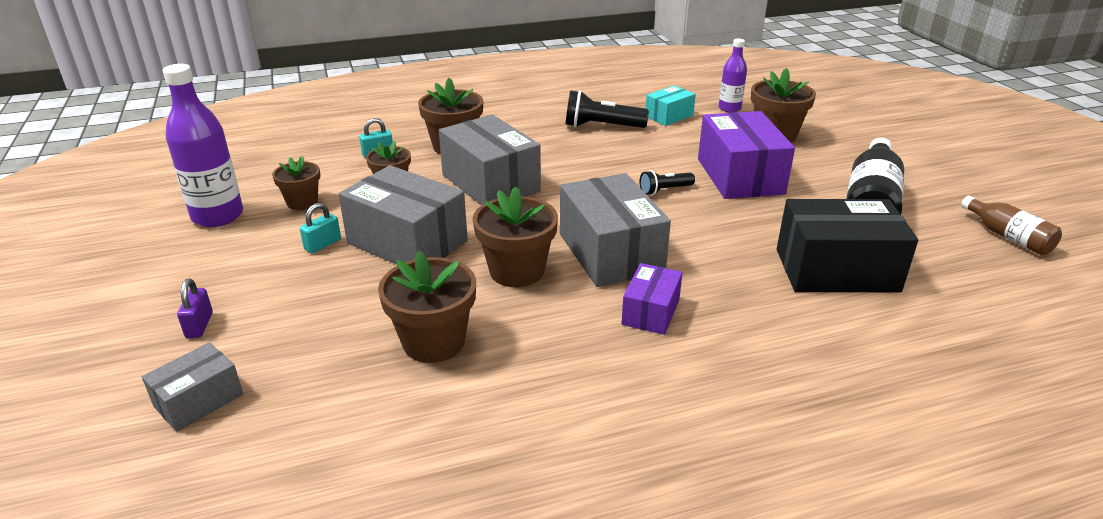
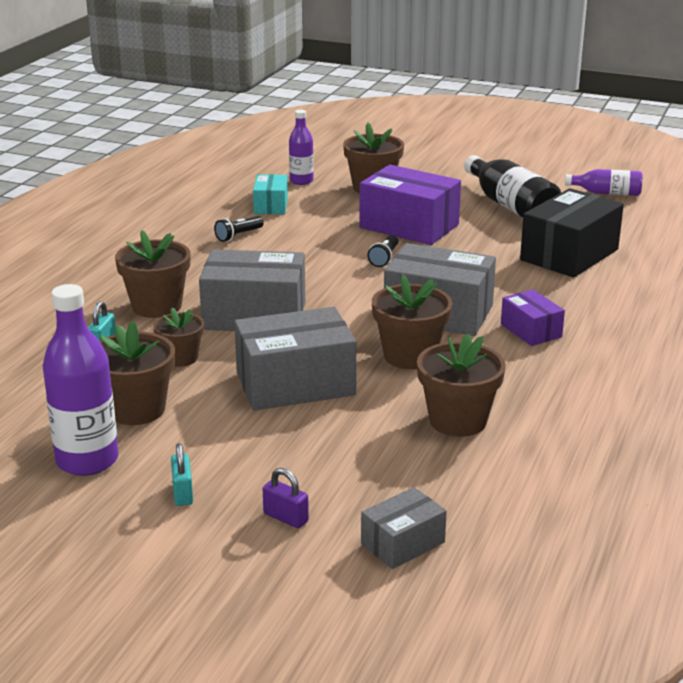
camera: 50 degrees left, 5 degrees down
(199, 400) = (403, 543): grey box -> grey box turned 60 degrees clockwise
(302, 202) = (136, 409): brown flower pot -> brown flower pot, size x1.59
(323, 245) = (236, 422): turquoise padlock -> turquoise padlock (183, 493)
(601, 126) = (238, 236): black flashlight -> black flashlight, size x0.58
(1007, 236) = (606, 193): brown bottle -> purple bottle

